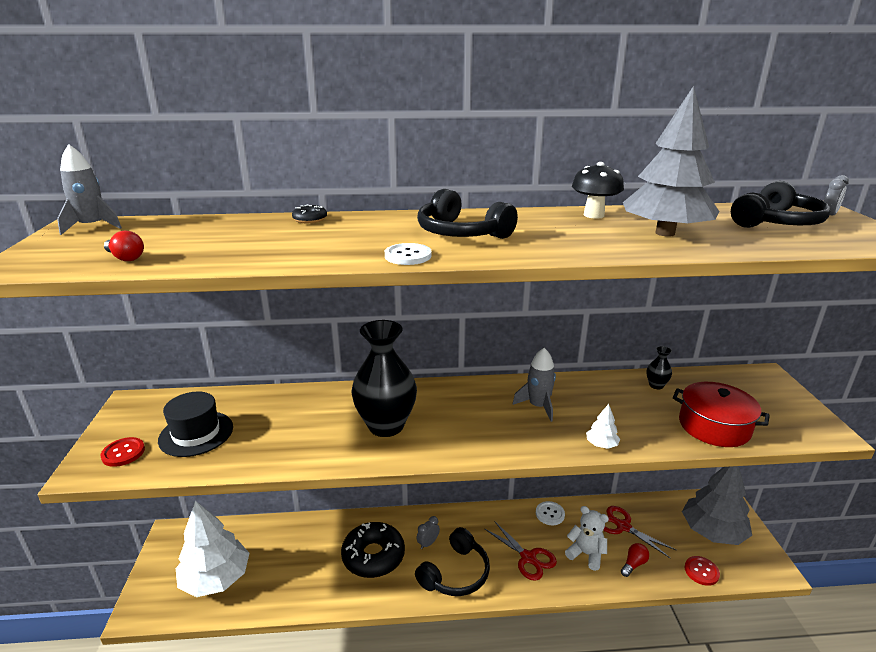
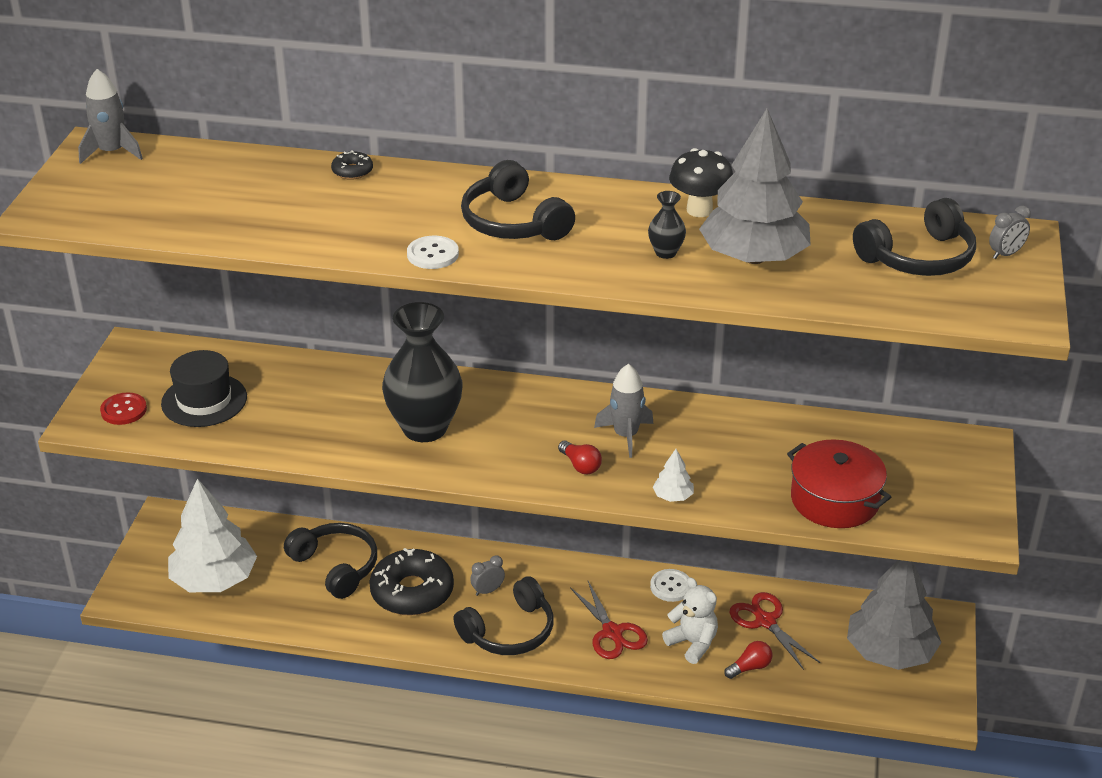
camera: 15 degrees right, 10 degrees up
(125, 258) = (146, 215): red light bulb -> red light bulb (580, 465)
(311, 547) = (336, 566): none -> black headphones
(656, 385) = (805, 433): black vase -> black vase (665, 252)
(701, 571) = (837, 693): red button -> none

